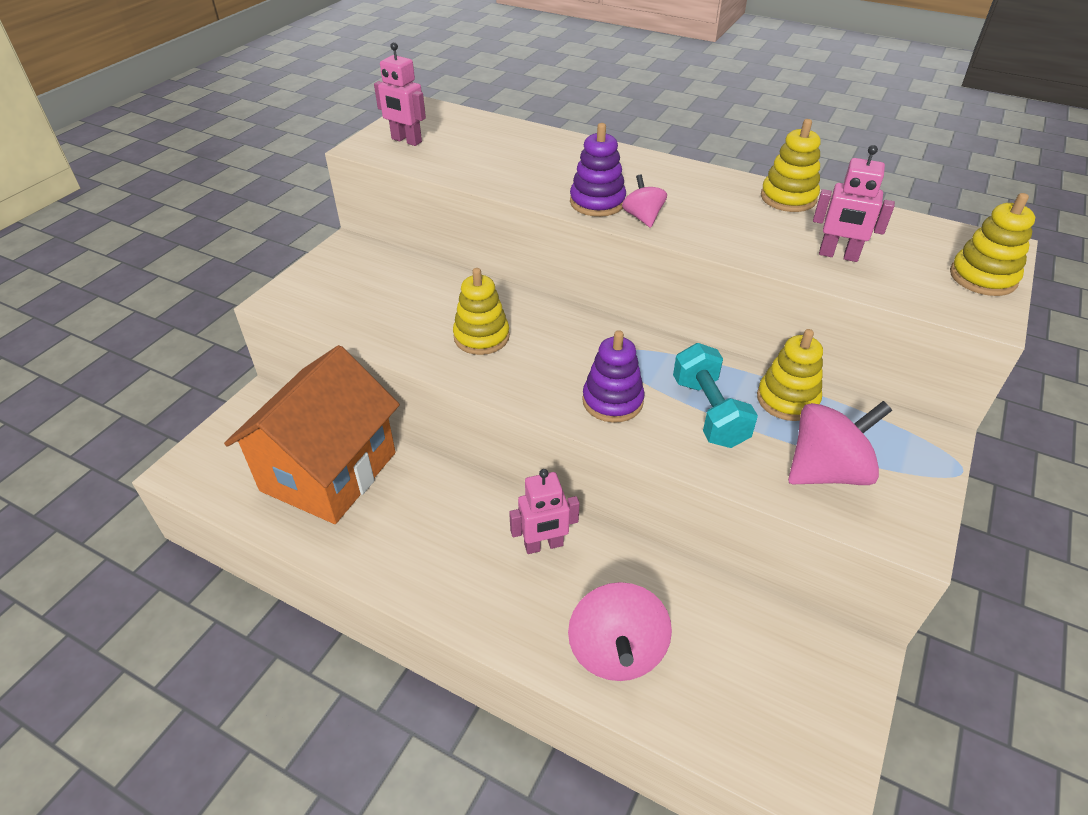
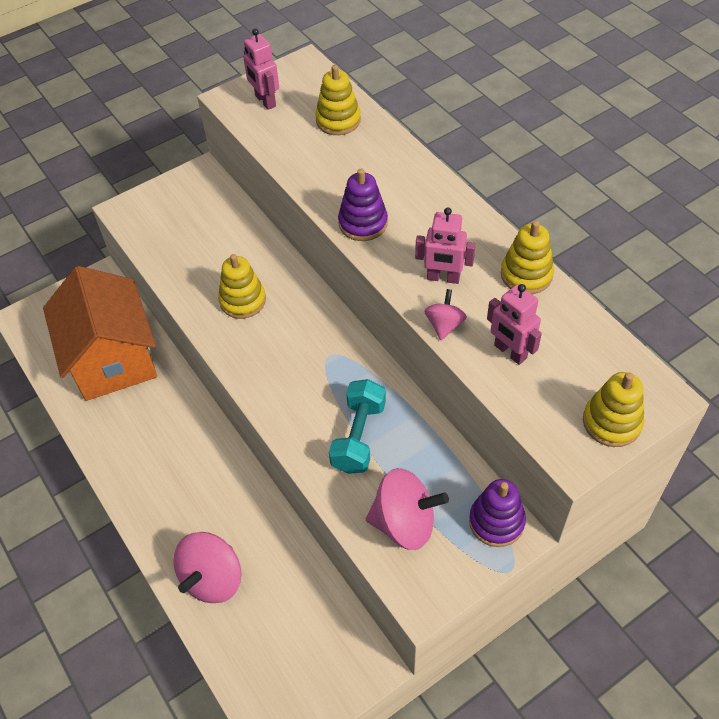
camera: 30 degrees right, 10 degrees up
(329, 471) = (112, 359): orange house -> orange house turned 75 degrees counterclockwise
(544, 545) = (217, 480): pink robot -> pink robot (443, 278)
(612, 401) = (296, 397): purple stacking toy -> purple stacking toy (496, 521)
(643, 217) = (385, 253): pink spinning top -> pink spinning top (444, 325)
(787, 399) = (427, 451): yellow stacking toy -> yellow stacking toy (338, 120)

